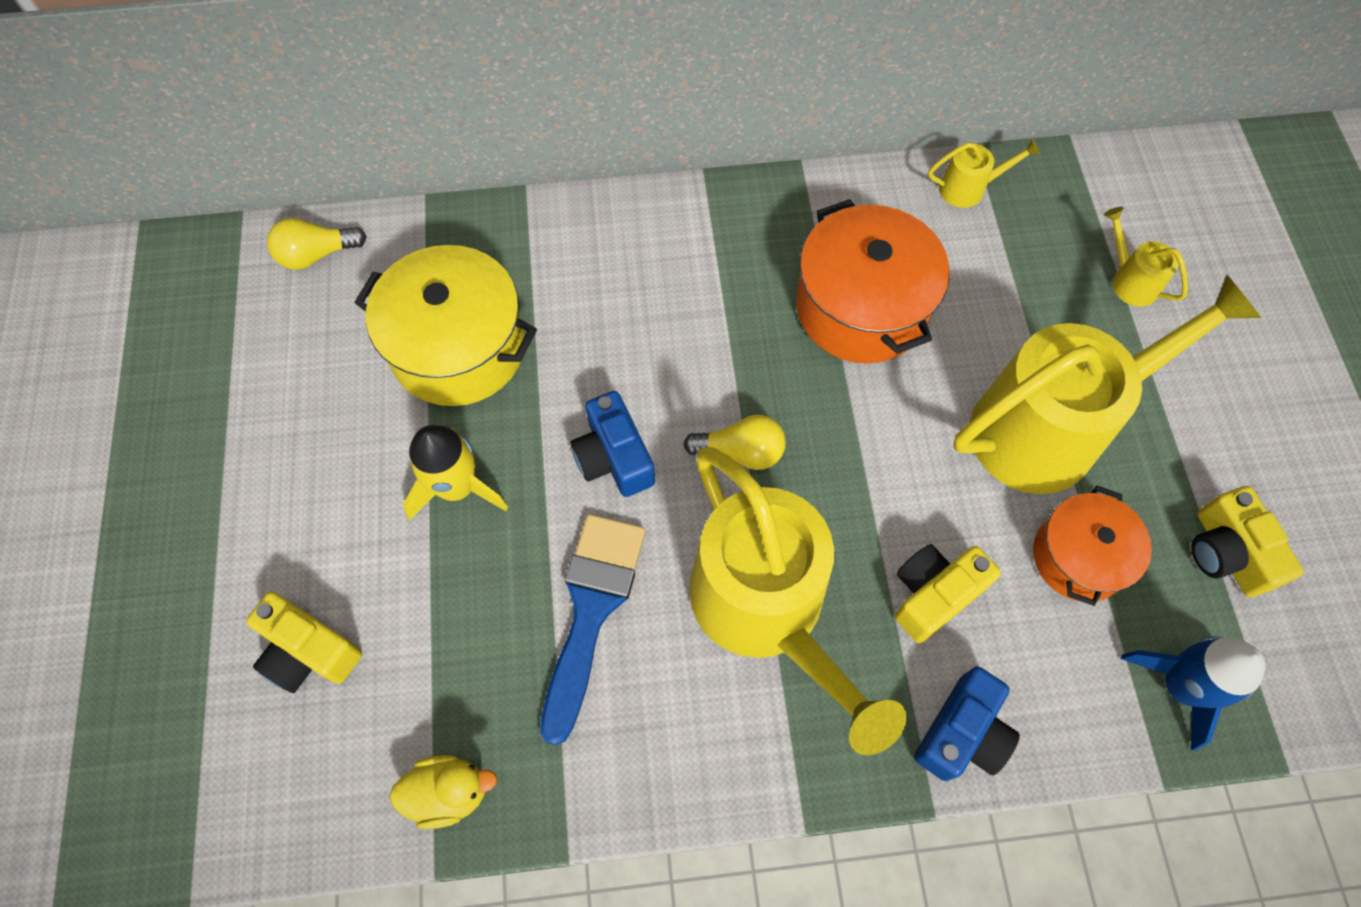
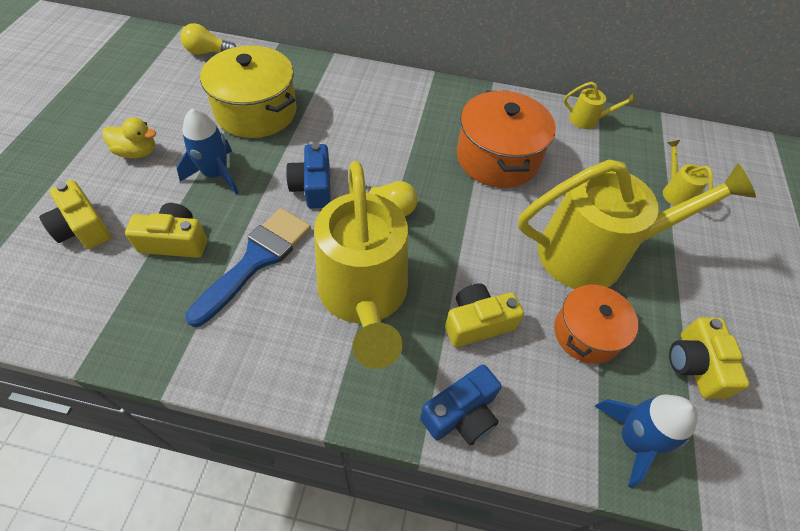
camera: 15 degrees right, 10 degrees down
(449, 792) = (113, 330): yellow duck -> yellow duck (137, 152)
(457, 487) = (216, 174): yellow rocket -> blue rocket
(458, 624) = (175, 241): none -> yellow camera

